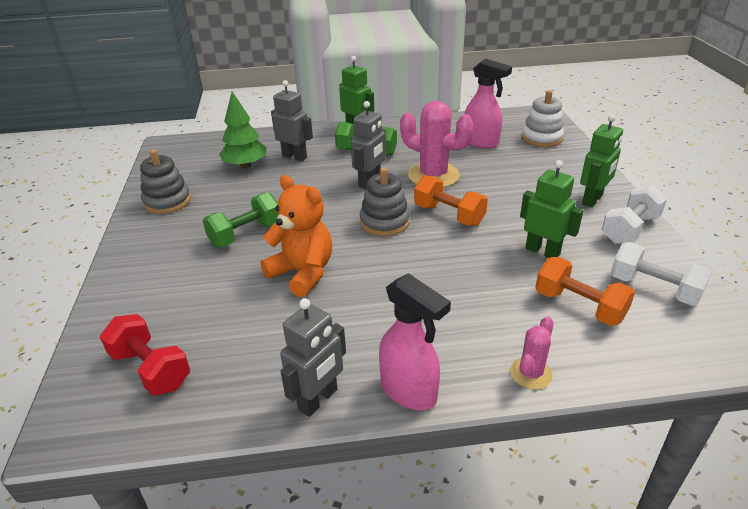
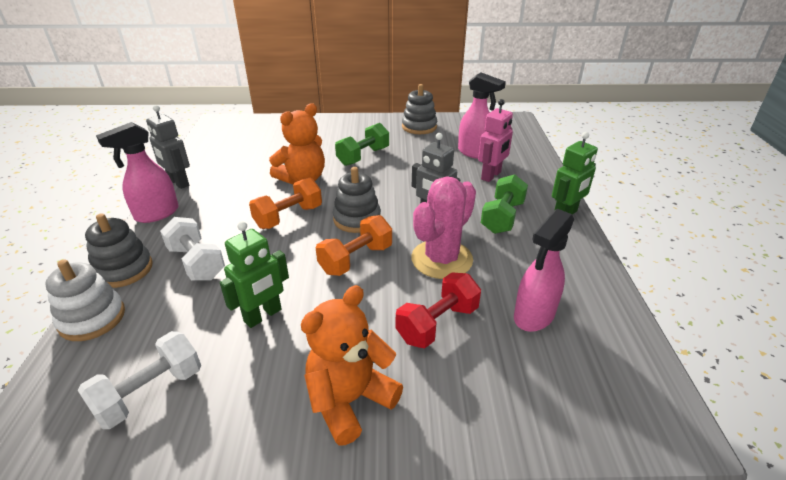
camera: 95 degrees right, 0 degrees up
(151, 369) = (243, 136): red dumbbell -> red dumbbell (437, 324)
(245, 165) = (474, 153): green tree -> pink spray bottle
(246, 234) = (363, 156): green dumbbell -> green dumbbell turned 75 degrees clockwise
(294, 156) = (491, 176): grey robot -> pink robot
(531, 373) = (124, 269): pink cactus -> grey stacking toy
(541, 138) = (557, 395): white stacking toy -> white stacking toy (92, 318)
(579, 306) = (169, 319): orange dumbbell -> orange dumbbell (288, 217)
(592, 200) = (350, 400): green robot -> orange teddy bear
(629, 229) = (265, 417): white dumbbell -> white dumbbell (197, 263)

